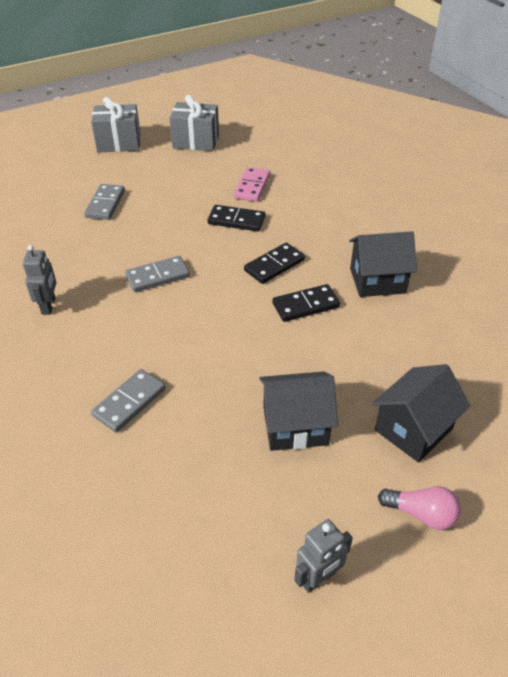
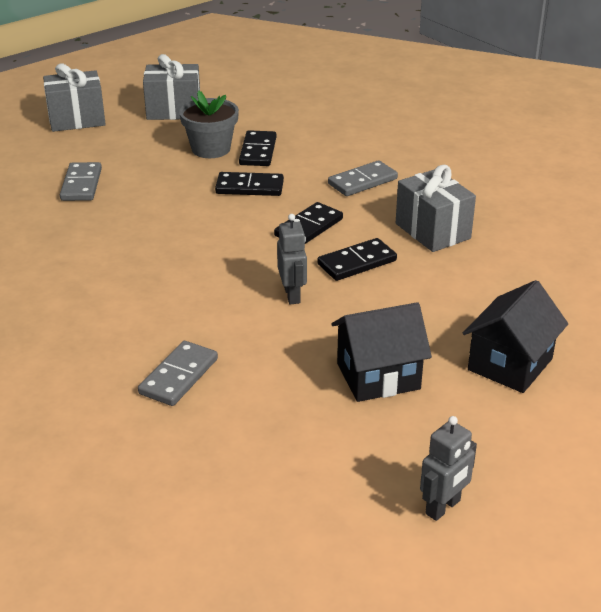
camera: 10 degrees left, 10 degrees down
(49, 306) = (47, 294): grey robot -> grey robot (292, 295)
(157, 276) = (171, 251): grey domino -> grey domino (362, 181)
(215, 180) = (211, 149): none -> grey flower pot
(252, 186) = (258, 151): pink domino -> black domino
(377, 281) = (433, 231): black house -> grey gift
(421, 514) = (538, 438): pink light bulb -> none

